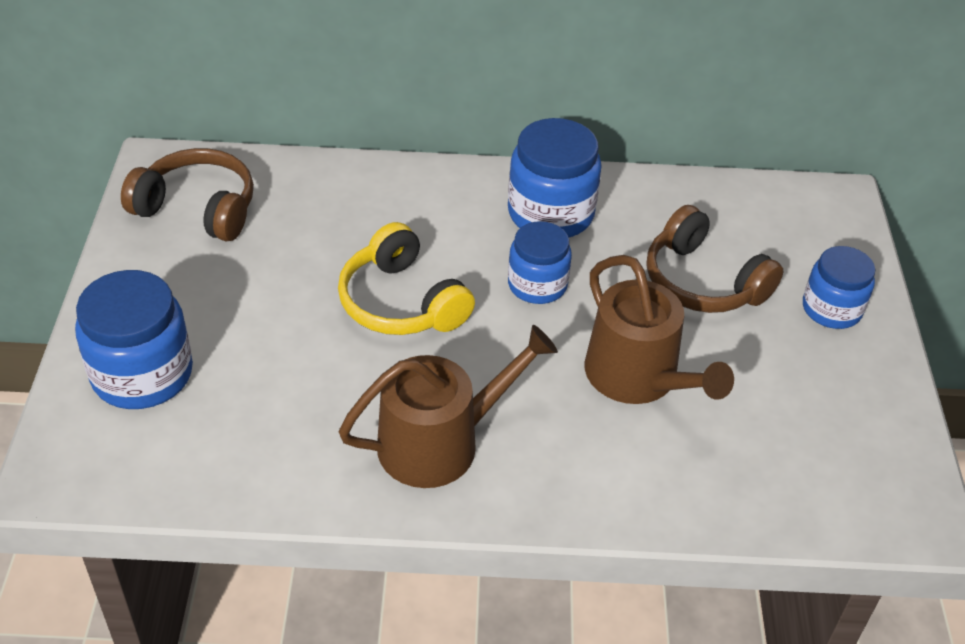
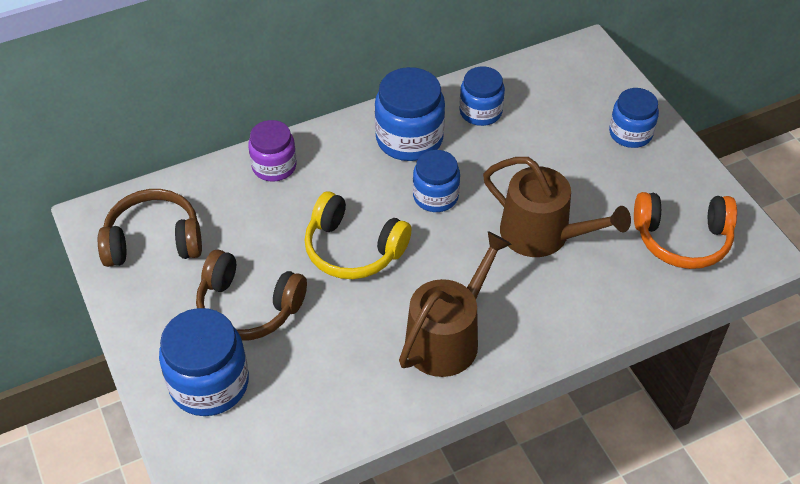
camera: 25 degrees left, 5 degrees up
(378, 185) = (274, 166): none -> purple jar
(656, 216) = (480, 112): none -> blue jar
(702, 282) = (540, 148): brown headphones -> brown headphones (248, 307)
(818, 457) = (682, 239): none -> orange headphones

